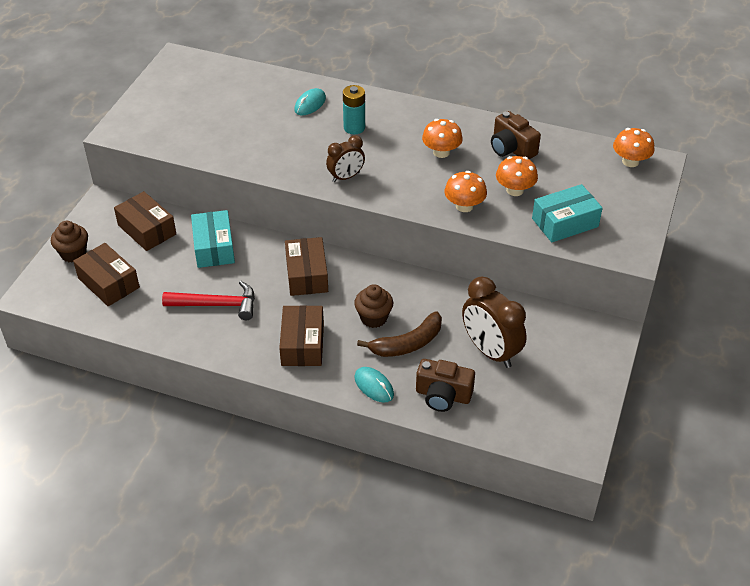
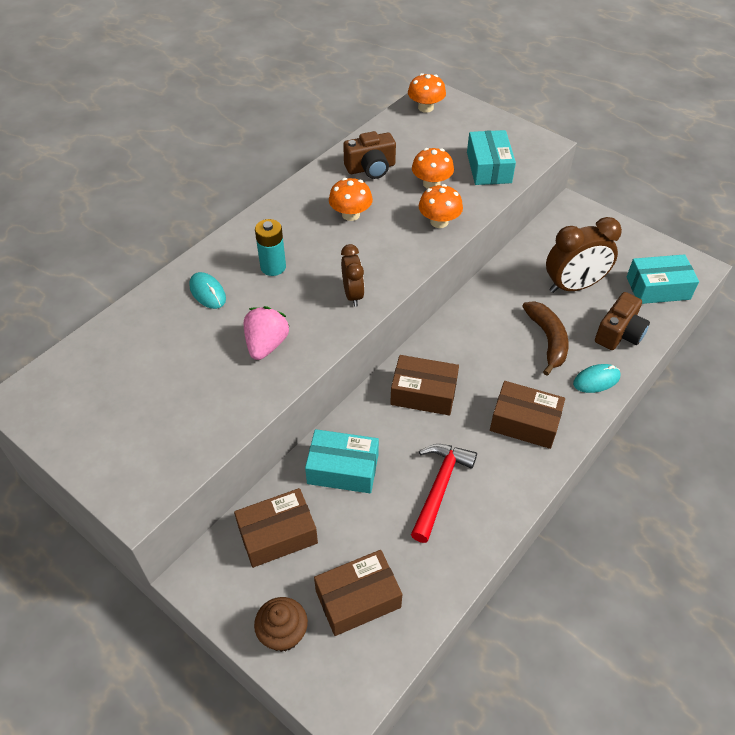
camera: 70 degrees left, 5 degrees up
(271, 147) = (266, 345): none -> pink strawberry
(373, 318) = (505, 355): brown cupcake -> none
(526, 419) = (658, 288): none -> turquoise box

